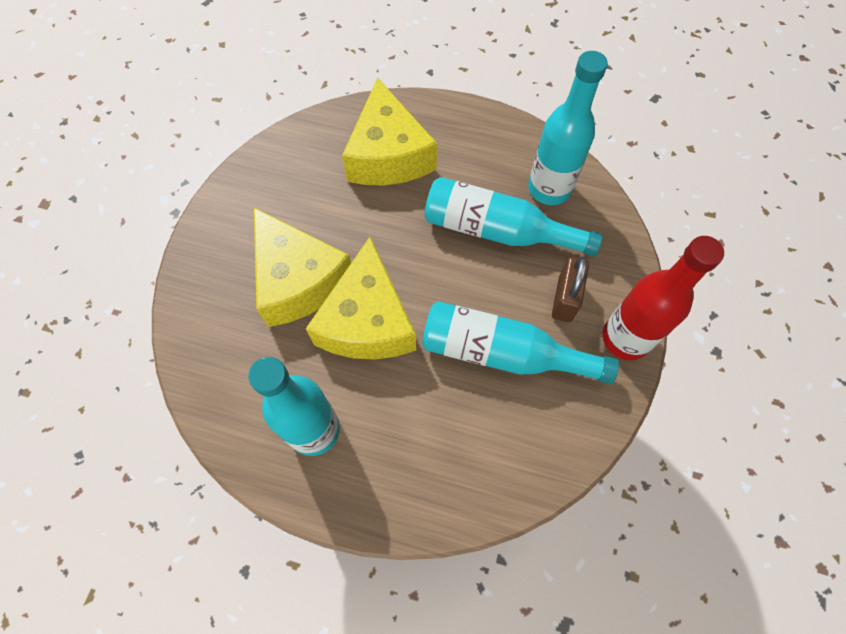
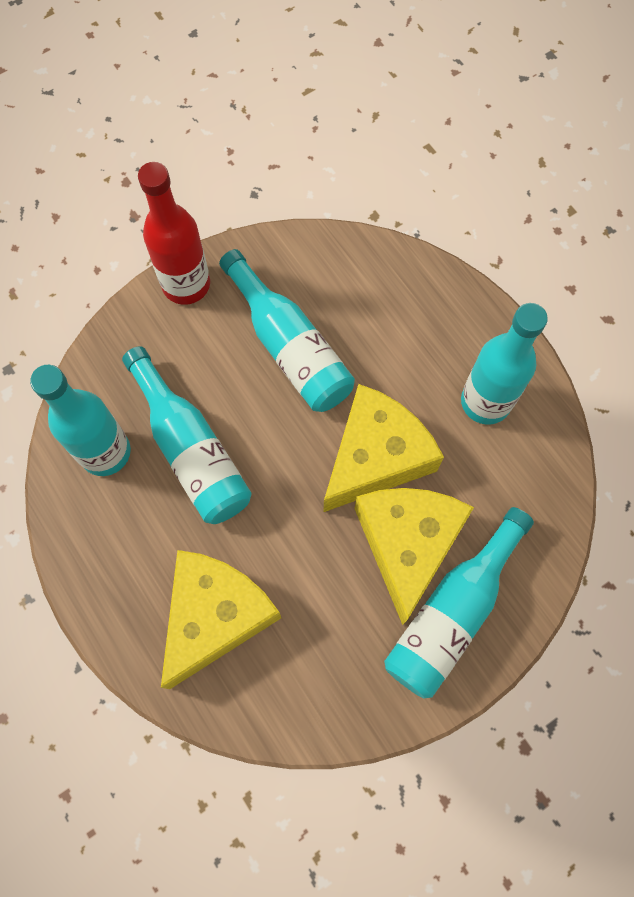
camera: 140 degrees left, 5 degrees up
(235, 261) = (452, 612): none -> turquoise bottle
(565, 298) = (198, 348): brown padlock -> none

